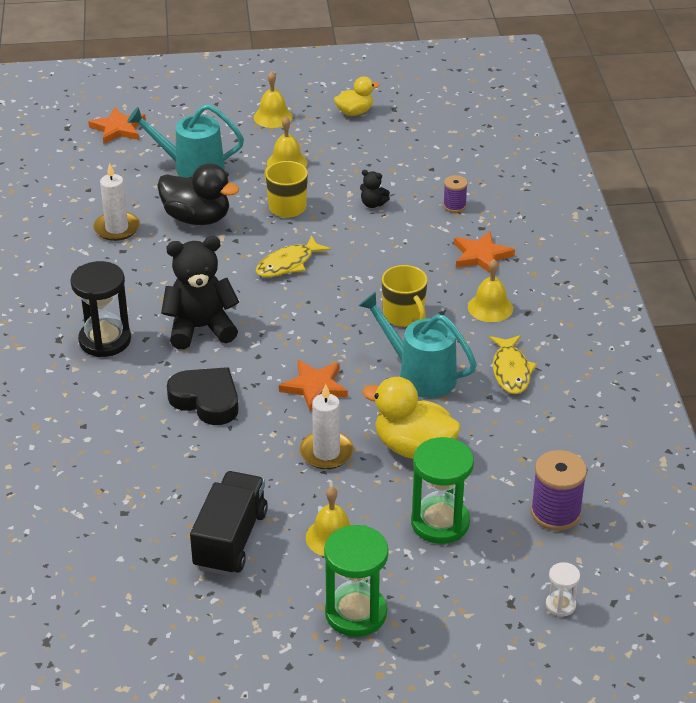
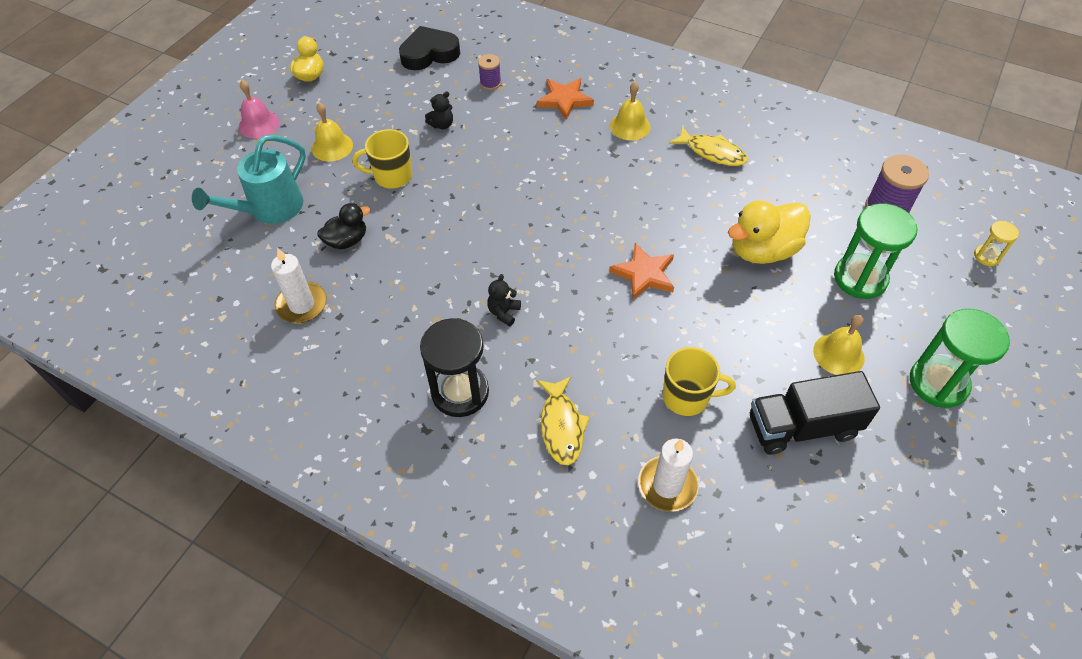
camera: 55 degrees left, 15 degrees up
(118, 129) = (151, 232): orange star -> none
(197, 218) = (347, 241): black duck -> black duck, size x0.60
(200, 328) = (504, 312): black teddy bear -> black teddy bear, size x0.45
(206, 400) = (606, 355): black heart -> black heart (429, 54)
(230, 540) = (802, 427): black truck -> black truck turned 60 degrees counterclockwise
(273, 117) = (259, 124): yellow bell -> pink bell
(288, 264) = (469, 212): yellow fish -> yellow fish (561, 426)
(326, 453) = (732, 307): white candle -> white candle (667, 485)
(404, 316) = (599, 177): yellow mug -> yellow mug (687, 397)
(419, 374) = (678, 204): turquoise watering can -> none
(560, 605) = (986, 256): white hourglass -> yellow hourglass

